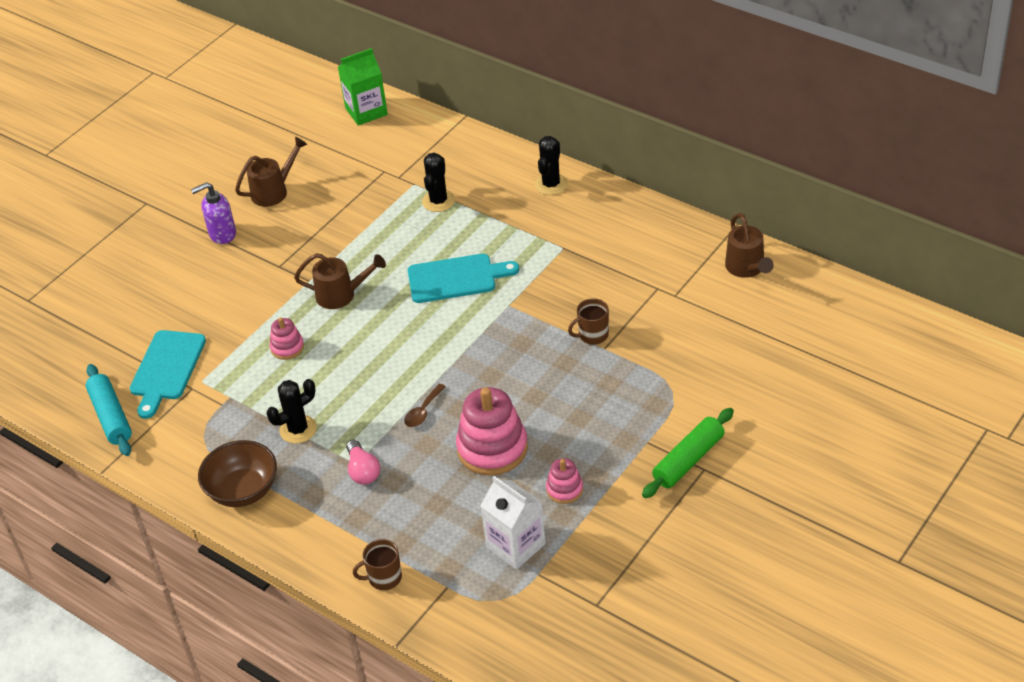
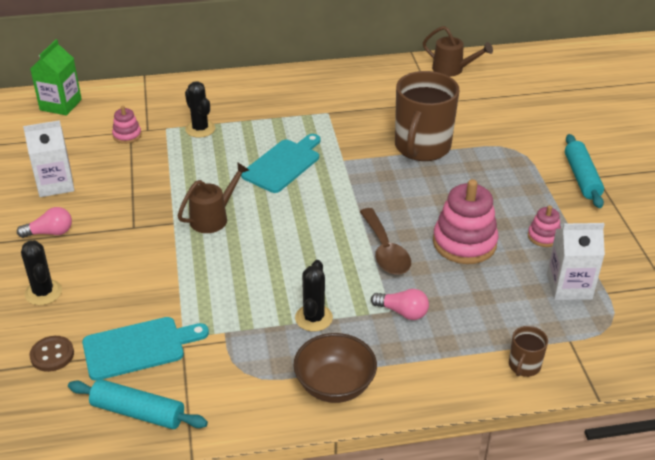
camera: 50 degrees left, 5 degrees down
(114, 337) = (52, 355): none -> brown button
(166, 369) = (139, 347): turquoise cutting board -> turquoise cutting board turned 75 degrees counterclockwise
(222, 234) = (50, 233): purple soap dispenser -> pink light bulb
(274, 191) = (55, 184): brown watering can -> white carton
(287, 347) = (222, 273): pink stacking toy -> pink stacking toy (127, 135)
(423, 411) = (385, 251): brown spoon -> brown spoon, size x1.78
(551, 184) = (265, 85): black cactus -> black cactus (43, 292)
(592, 335) = (422, 147): brown mug -> brown mug, size x2.27
(688, 460) = (582, 177): green rolling pin -> turquoise rolling pin

